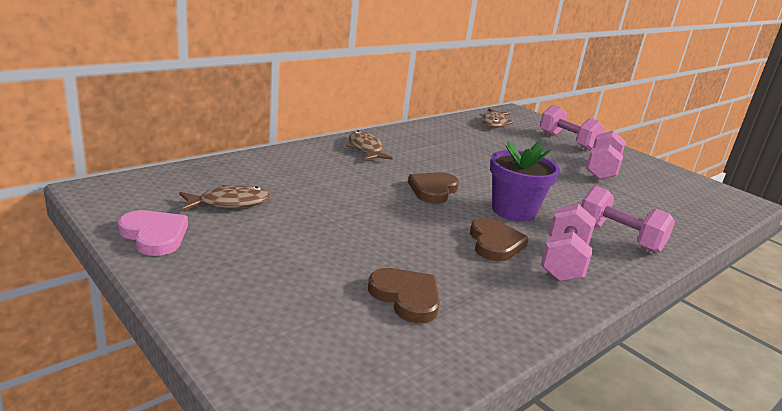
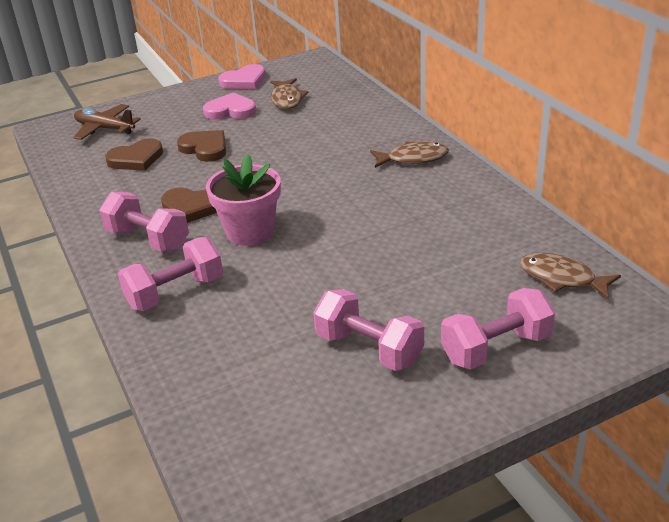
camera: 110 degrees right, 10 degrees up
(258, 238) = (230, 110): none -> pink heart
(316, 349) = (105, 129): none -> brown plane
(433, 190) = (304, 189): brown heart -> brown heart (205, 148)
(513, 211) = (250, 232): purple flower pot -> pink flower pot

